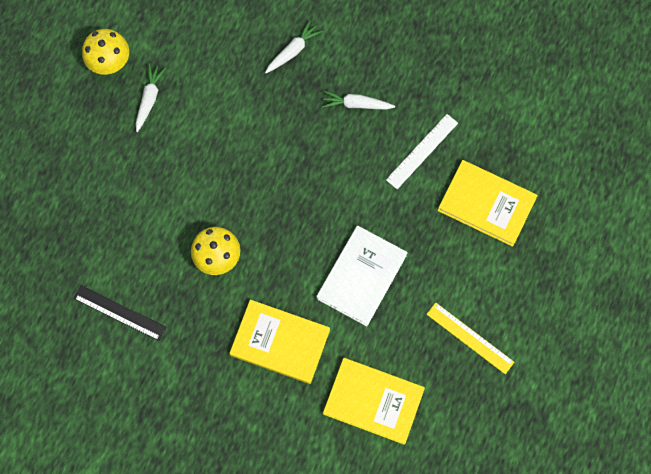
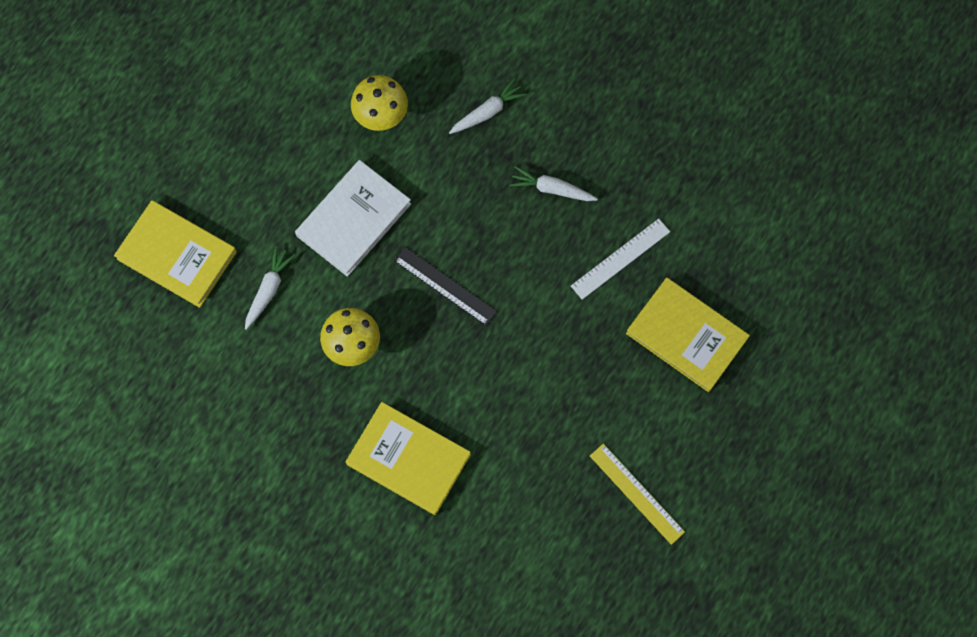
camera: 10 degrees right, 0 degrees up
(110, 64) = (268, 92): yellow mushroom -> yellow mushroom (381, 117)
(119, 312) = (225, 390): black ruler -> black ruler (445, 286)
(149, 99) = (306, 142): white carrot -> white carrot (268, 289)
(361, 276) = (520, 397): white book -> white book (353, 219)
(373, 401) = (507, 549): yellow book -> yellow book (177, 255)

